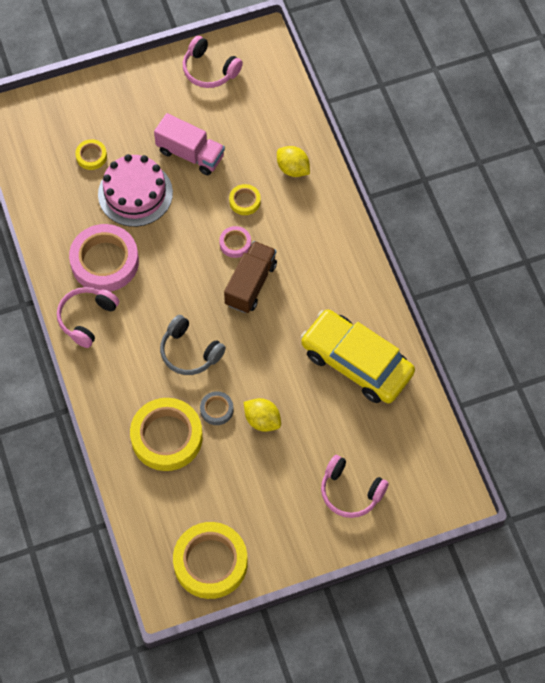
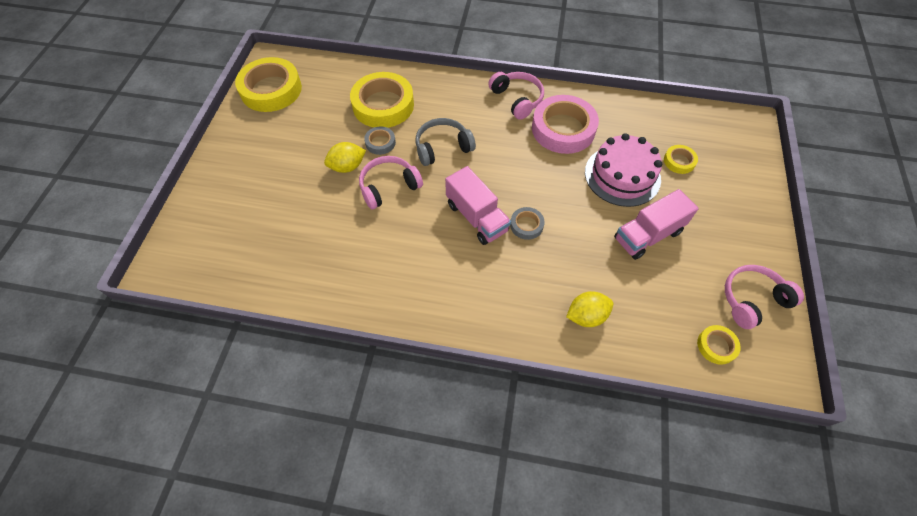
camera: 120 degrees right, 5 degrees down
(235, 243) = (526, 225): pink tape -> grey tape
(245, 201) = (569, 254): yellow tape -> yellow tape (716, 346)
(250, 284) = (476, 217): brown truck -> pink truck
(350, 492) = (239, 195): pink headphones -> pink headphones (389, 187)
(356, 362) = (342, 260): yellow car -> none

